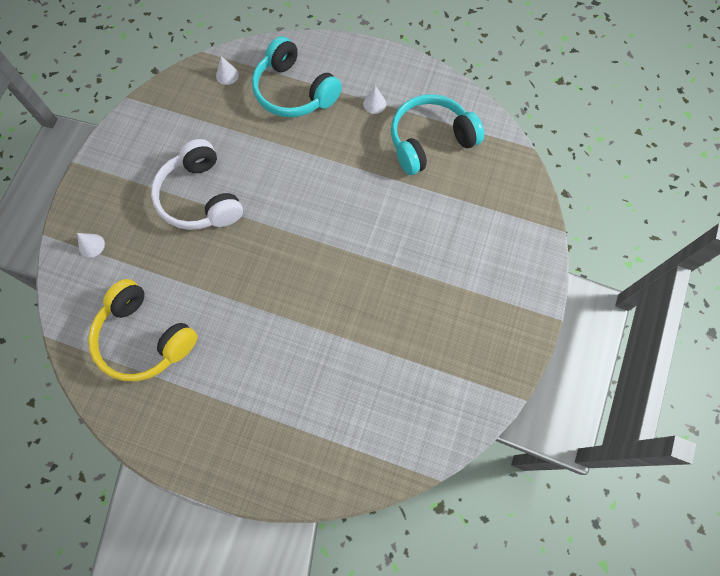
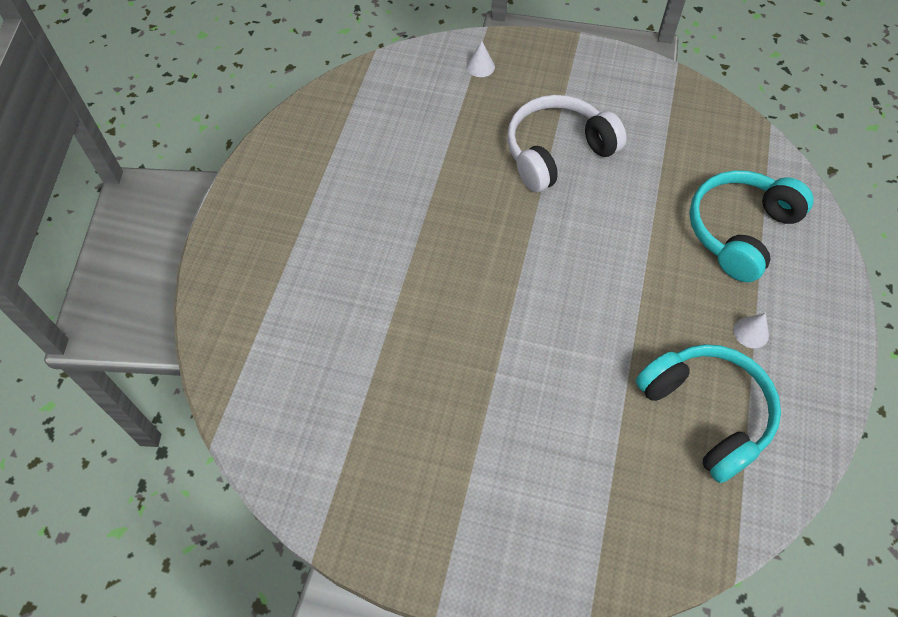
camera: 85 degrees right, 10 degrees down
(145, 338) = (378, 129): yellow headphones -> none
(227, 75) = (742, 154): white cone -> none

